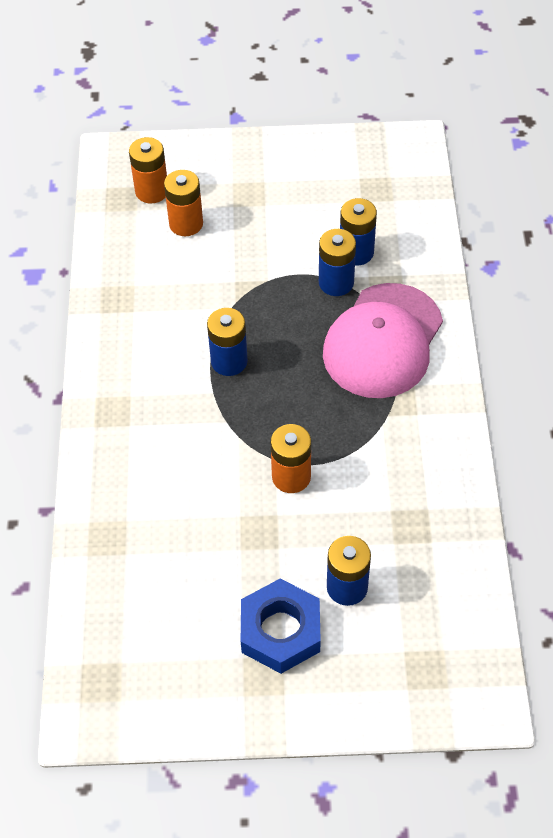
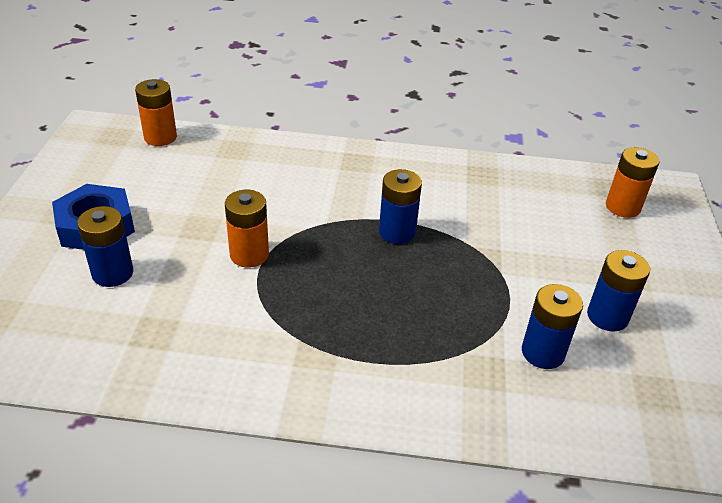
camera: 95 degrees right, 15 degrees down
(186, 224) = (579, 224): orange battery -> orange battery (160, 137)
(336, 283) = (495, 326): blue battery -> blue battery (607, 316)
(383, 341) = (403, 353): pink cap -> none

